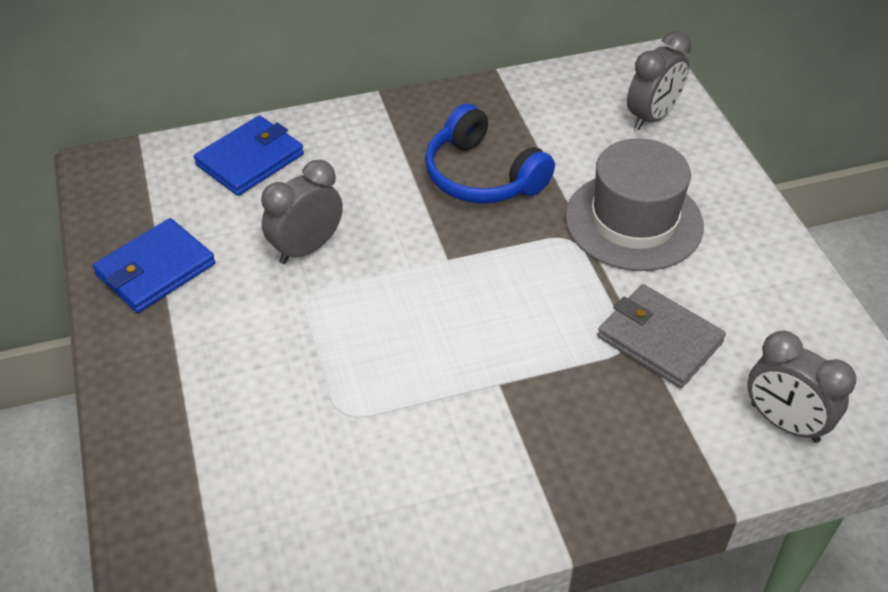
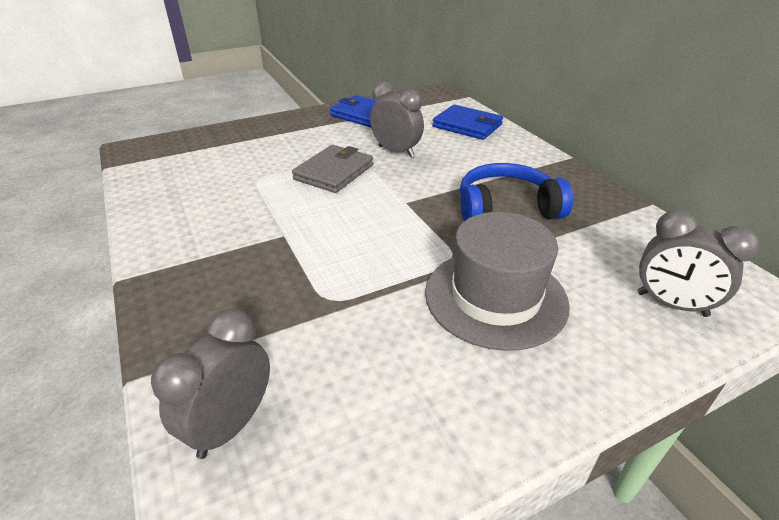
camera: 80 degrees right, 10 degrees down
(482, 176) = (506, 208): blue headphones -> blue headphones turned 45 degrees clockwise
(659, 339) = (340, 321): grey wallet -> grey wallet (334, 172)

